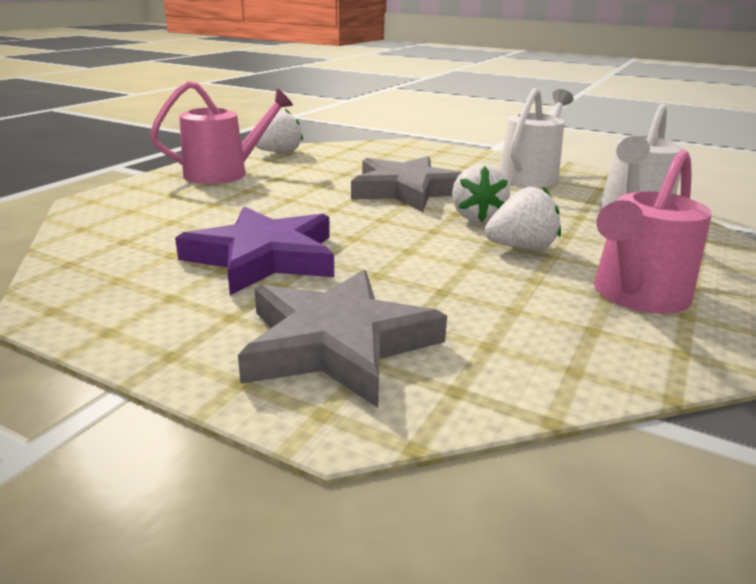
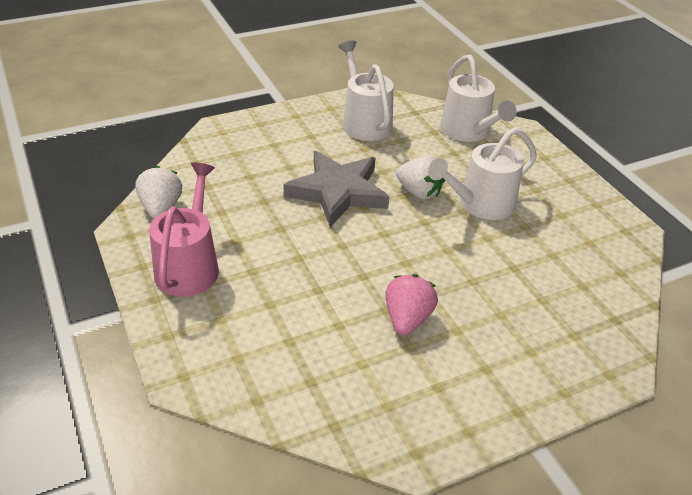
camera: 55 degrees left, 15 degrees up
(264, 257) = (407, 319): purple star -> pink strawberry
(338, 343) = (548, 338): grey star -> none
(521, 247) = (481, 204): white strawberry -> white watering can
(636, 295) = (567, 205): pink watering can -> none

